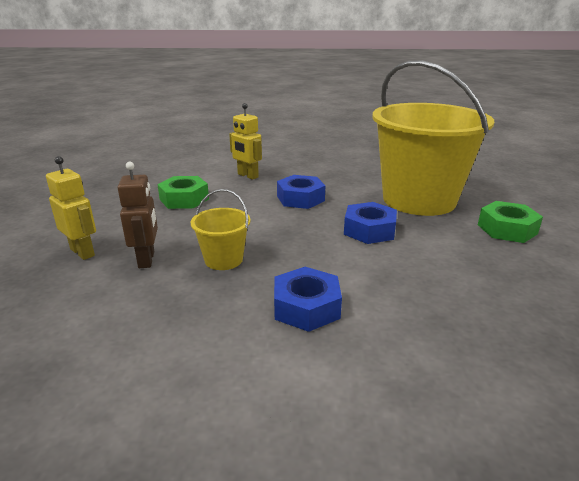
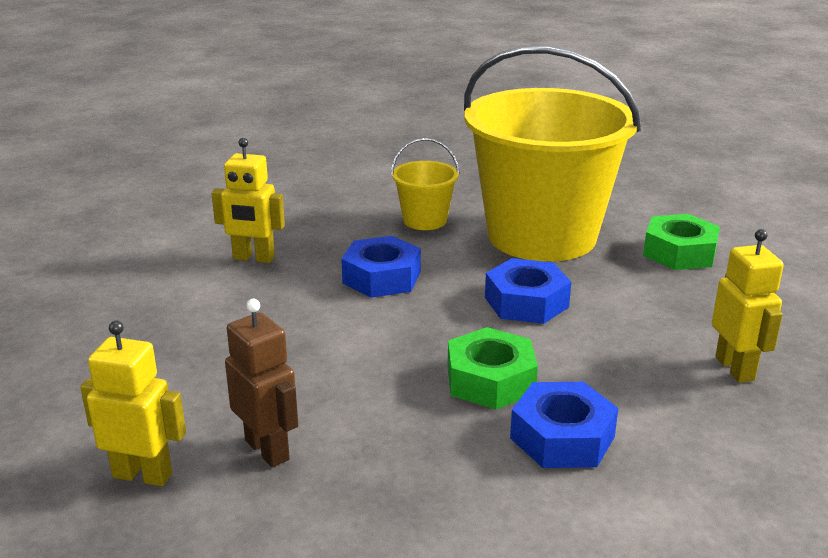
camera: 30 degrees left, 0 degrees up
(184, 199) = (197, 330): green nut -> green nut (490, 380)
(223, 260) = (382, 410): yellow bucket -> yellow bucket (425, 220)
(475, 307) = (735, 368): none -> yellow robot

